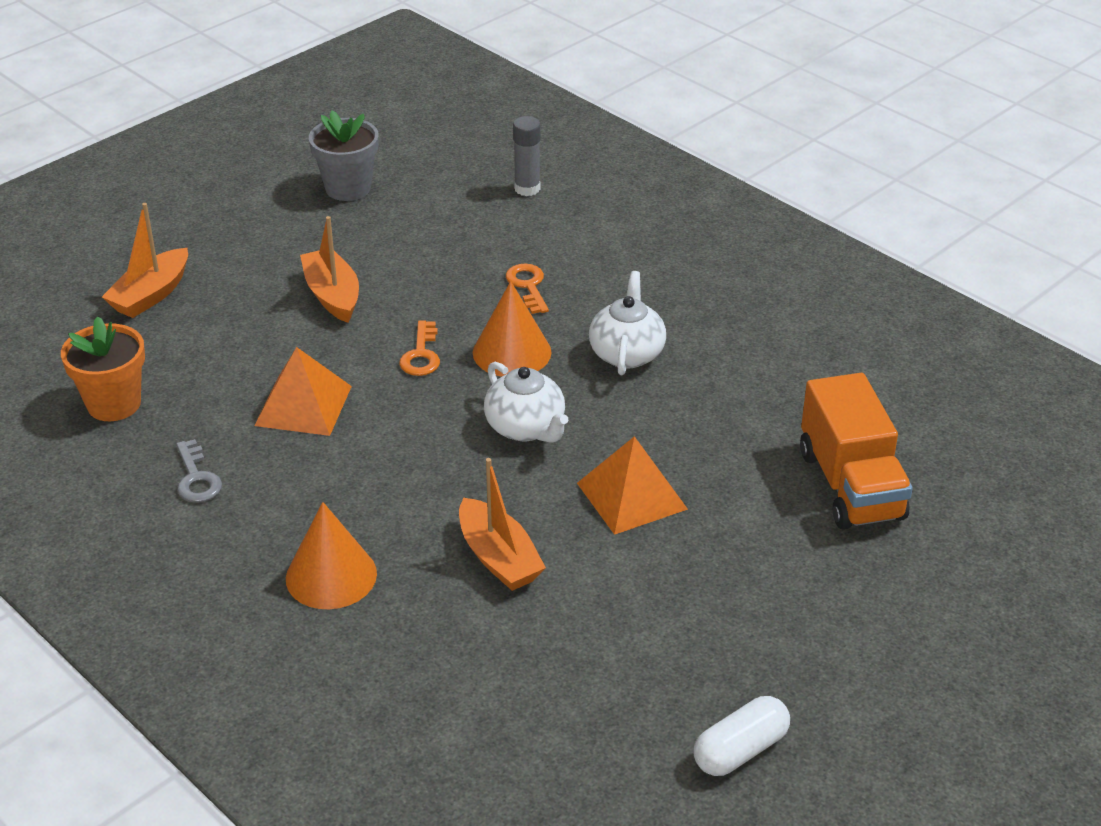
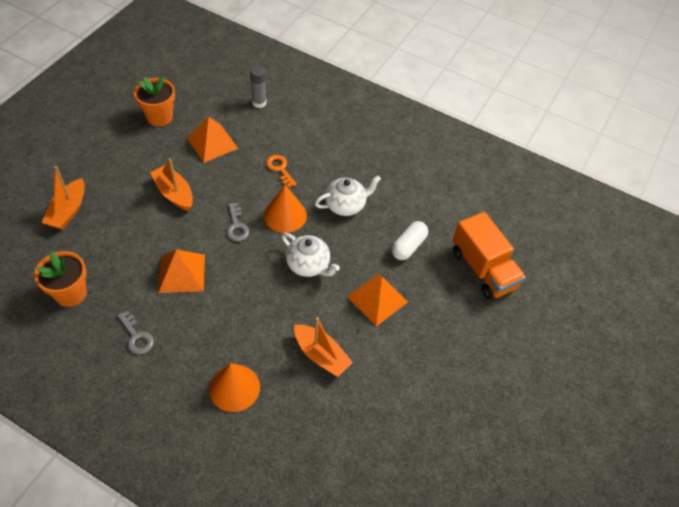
camera: 20 degrees left, 15 degrees up
(348, 188) = (159, 117): grey flower pot -> orange flower pot
(421, 355) = (237, 226): orange key -> grey key
(423, 234) = (212, 143): none -> orange pyramid
(627, 353) = (346, 205): white teapot -> white teapot turned 75 degrees clockwise
(740, 750) = (481, 451): white capsule -> white capsule (408, 246)

